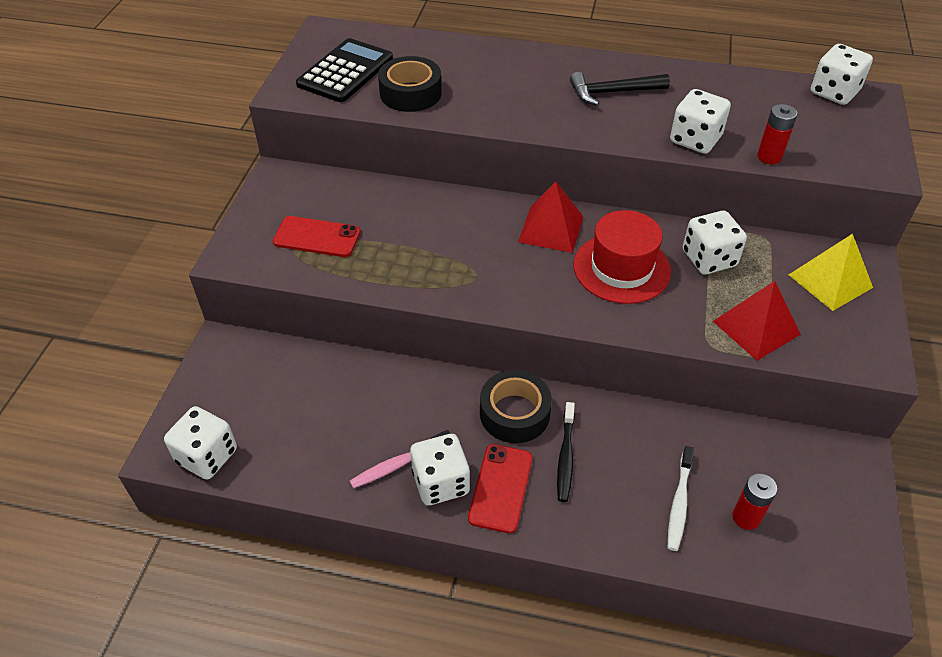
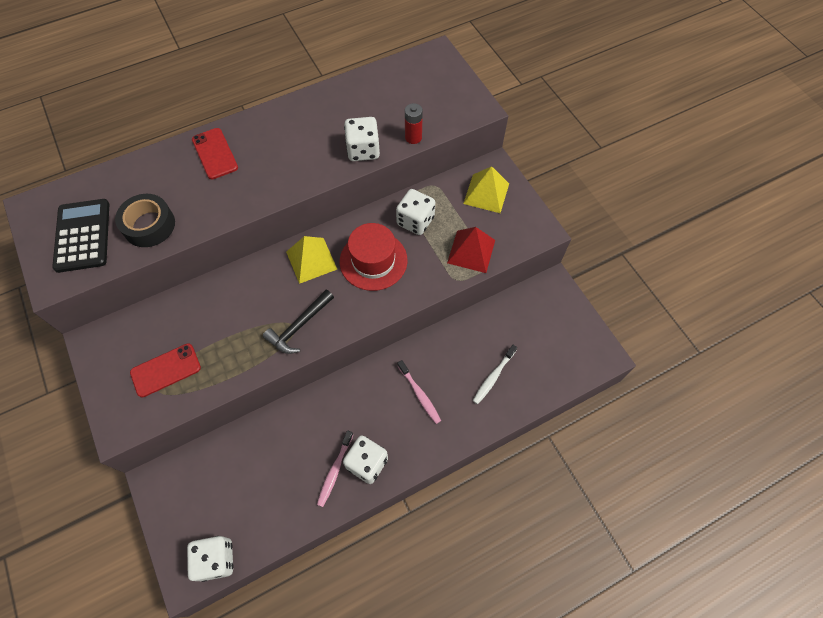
camera: 40 degrees left, 15 degrees up
(501, 488) = (401, 440): red phone -> red phone (215, 153)
(514, 413) = (372, 389): black tape -> none
(551, 229) = (311, 260): red pyramid -> yellow pyramid
(565, 456) = (419, 394): black toothbrush -> pink toothbrush
(612, 92) = (285, 142): black hammer -> black hammer (299, 326)
(679, 502) = (493, 376): white toothbrush -> white toothbrush turned 60 degrees clockwise
(746, 517) = (529, 360): red battery -> none
(834, 92) = (414, 63): white dice -> none

